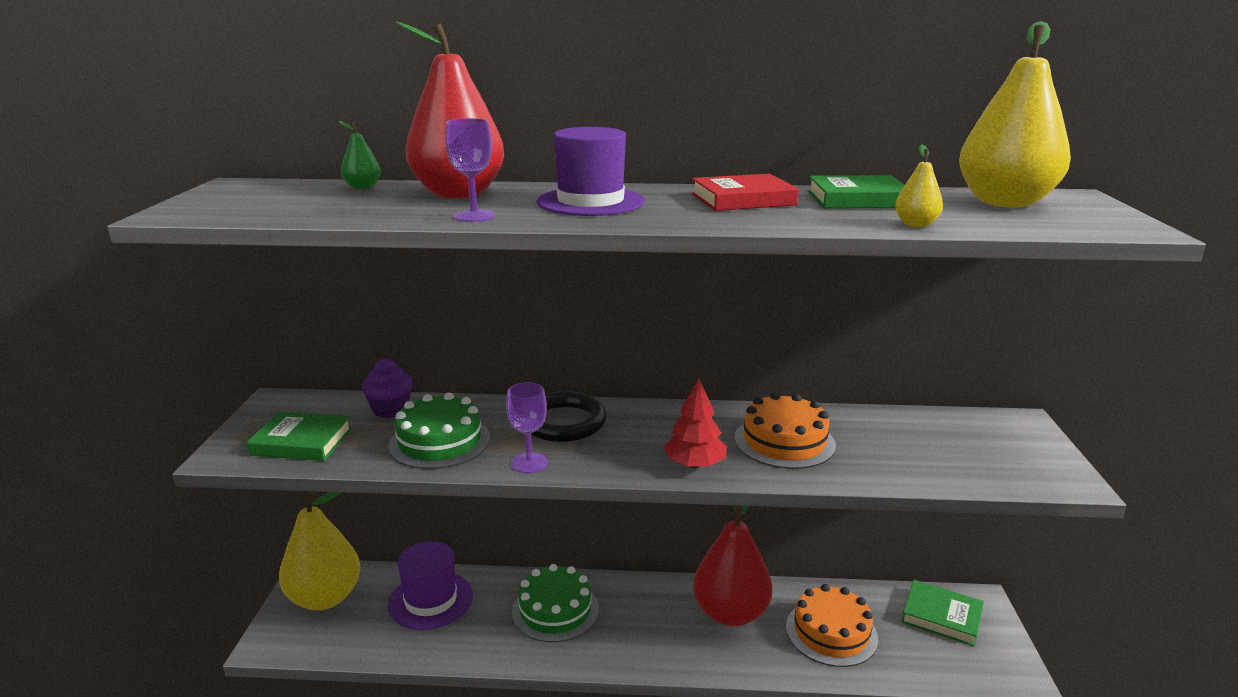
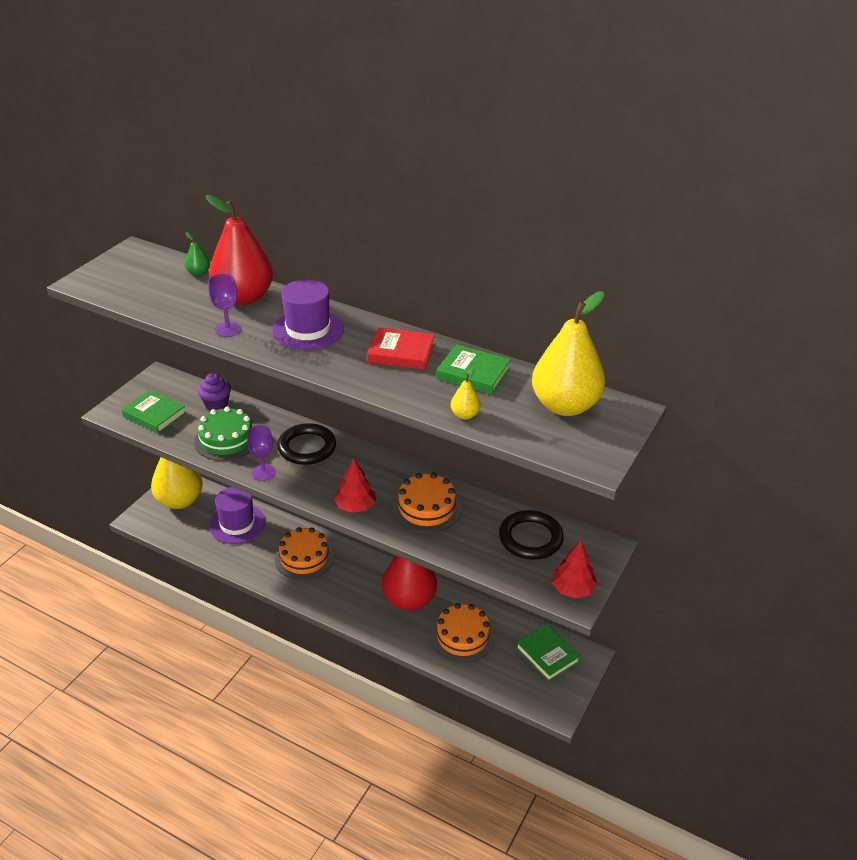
camera: 25 degrees right, 15 degrees up
(555, 610) = (304, 557): green cake -> orange cake
(937, 437) = (530, 538): none -> black ring
(1050, 471) = (572, 589): none -> red tree

